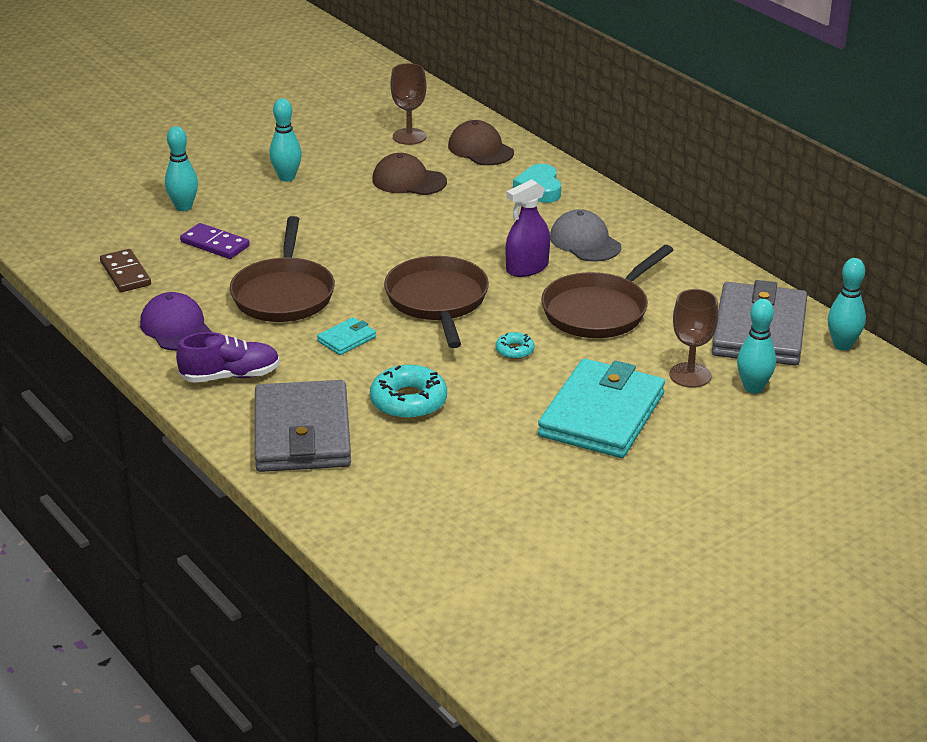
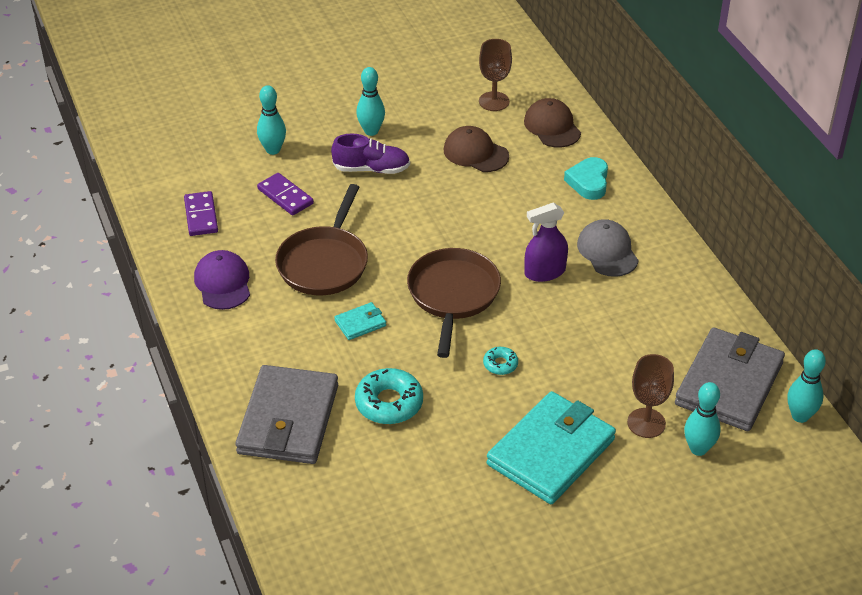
camera: 15 degrees right, 10 degrees up
(125, 274) = (201, 216): brown domino -> purple domino
(230, 376) = (250, 345): purple shoe -> purple shoe (371, 169)
(599, 311) = (591, 333): brown pan -> none

